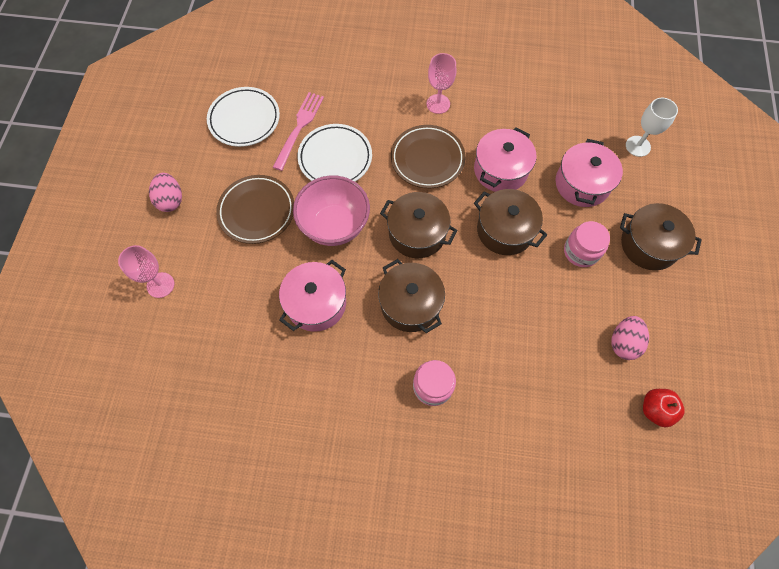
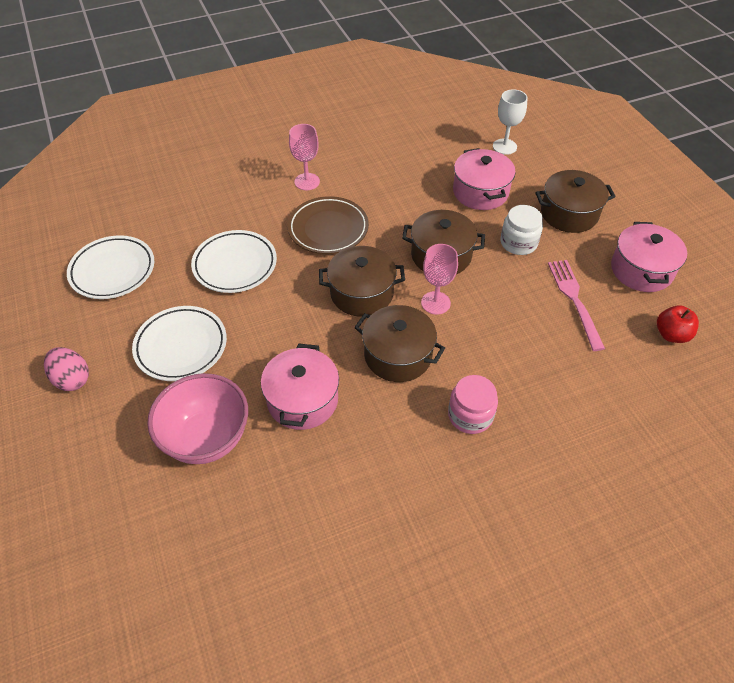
camera: 30 degrees left, 15 degrees down
(160, 285) = (111, 467): pink goblet -> pink goblet (435, 303)
(257, 211) = (181, 346): brown plate -> white plate
(299, 128) = (179, 254): pink fork -> pink fork (574, 300)
(334, 226) = (274, 323): pink bowl -> pink bowl (207, 438)
(500, 170) = (402, 210): pink pot -> pink pot (641, 270)
(581, 251) = (518, 243): pink jar -> white jar
(623, 342) = (606, 296): pink egg -> none

